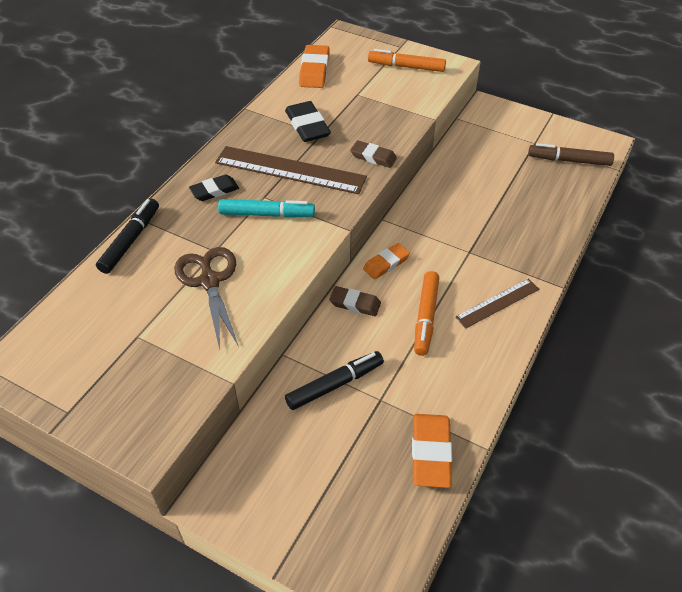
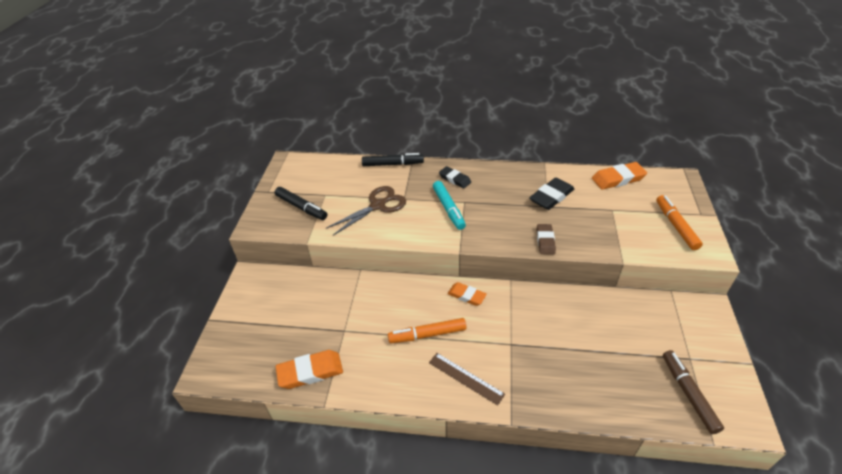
camera: 70 degrees right, 5 degrees down
(290, 170) = (498, 204): brown ruler -> none
(335, 384) = (347, 303): black marker -> black marker (301, 207)
(355, 304) = (419, 290): brown eraser -> none

